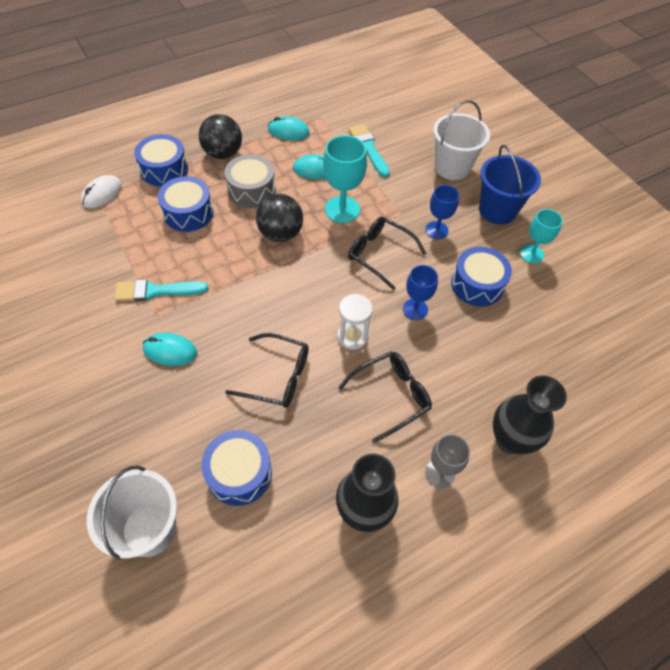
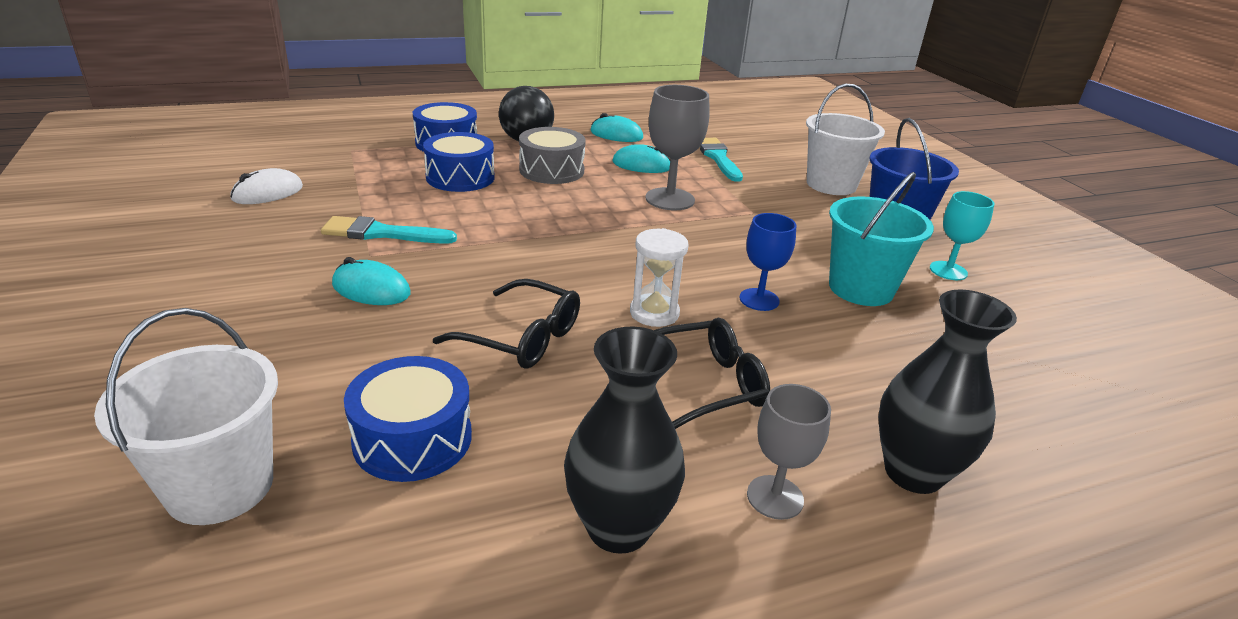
camera: 10 degrees right, 25 degrees down
(102, 194) = (358, 151): white mouse -> white mouse (267, 193)
(280, 234) = (577, 208): black ball -> none
(342, 209) = (670, 199): turquoise goblet -> grey goblet
(379, 254) = (714, 242): black glasses -> none
(436, 230) = (803, 232): blue goblet -> none
(477, 284) = (861, 288): blue drum -> turquoise bucket

